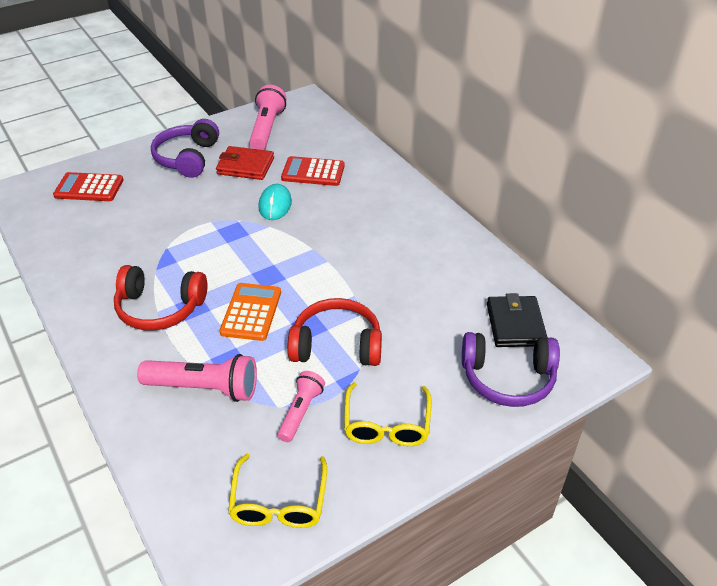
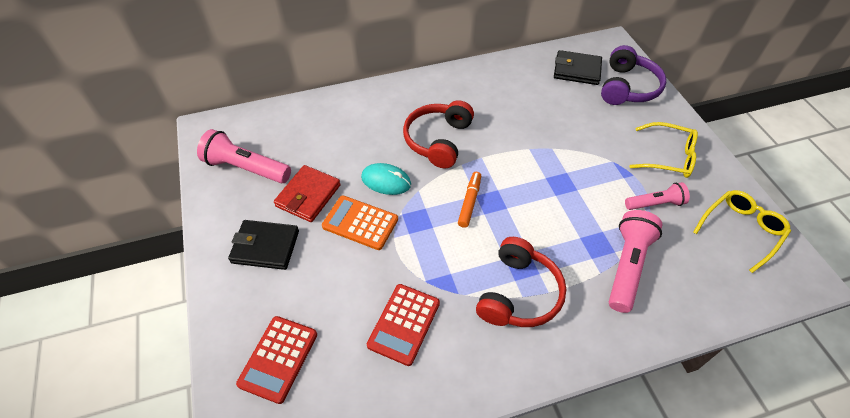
camera: 75 degrees left, 10 degrees up
(188, 158) = (265, 247): purple headphones -> black wallet
(251, 312) = (537, 221): orange calculator -> orange calculator (360, 223)
(263, 261) = (469, 202): none -> orange marker
(279, 502) = (741, 230): yellow glasses -> yellow glasses turned 60 degrees counterclockwise
(301, 412) = (655, 204): pink flashlight -> pink flashlight turned 135 degrees clockwise
(313, 172) = (345, 144): red calculator -> red calculator (404, 324)
(336, 345) = (586, 170): red headphones -> red headphones (438, 140)

